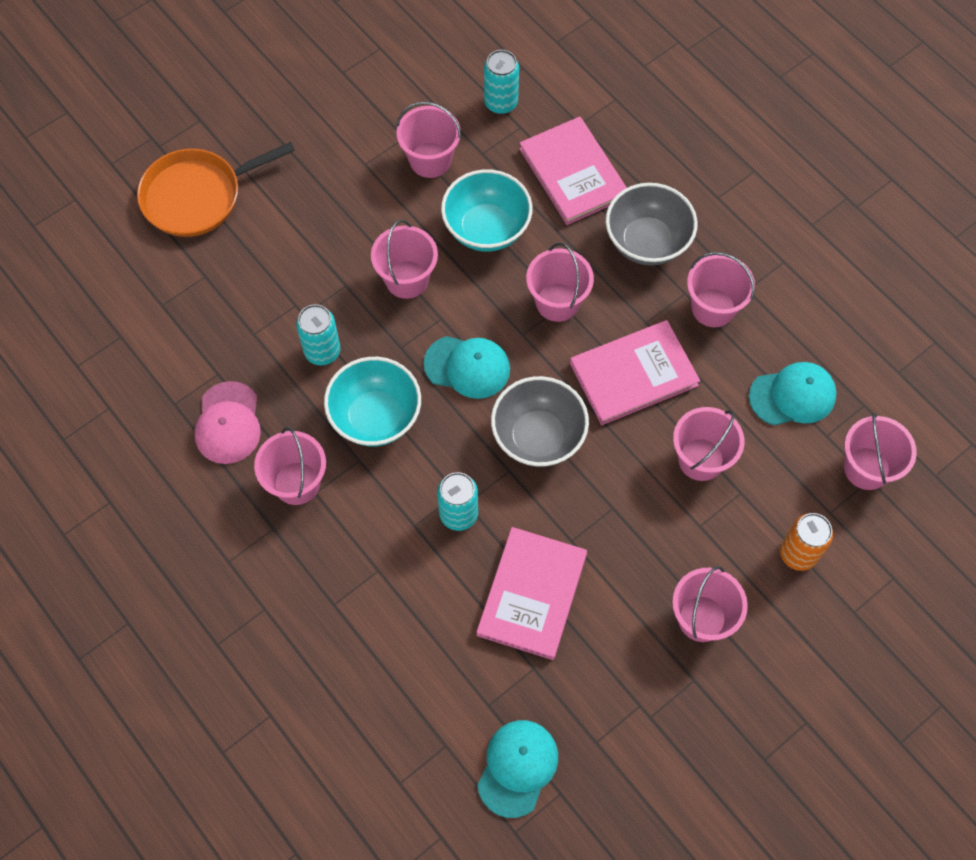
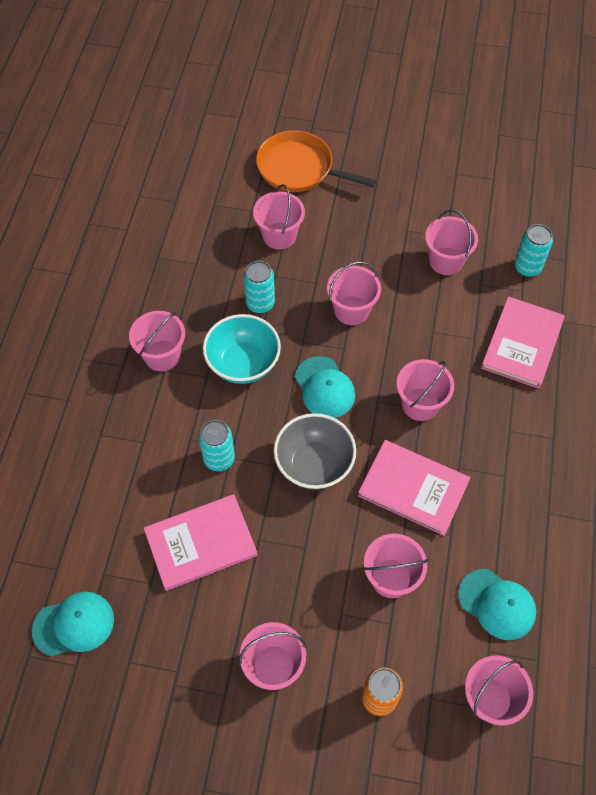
camera: 50 degrees right, 5 degrees down
(228, 423) = (169, 292): pink cap -> none
(486, 229) = (431, 326): turquoise bowl -> none
(647, 242) = (518, 424): grey bowl -> none
(713, 308) = (512, 502): pink bucket -> pink bucket (279, 236)

